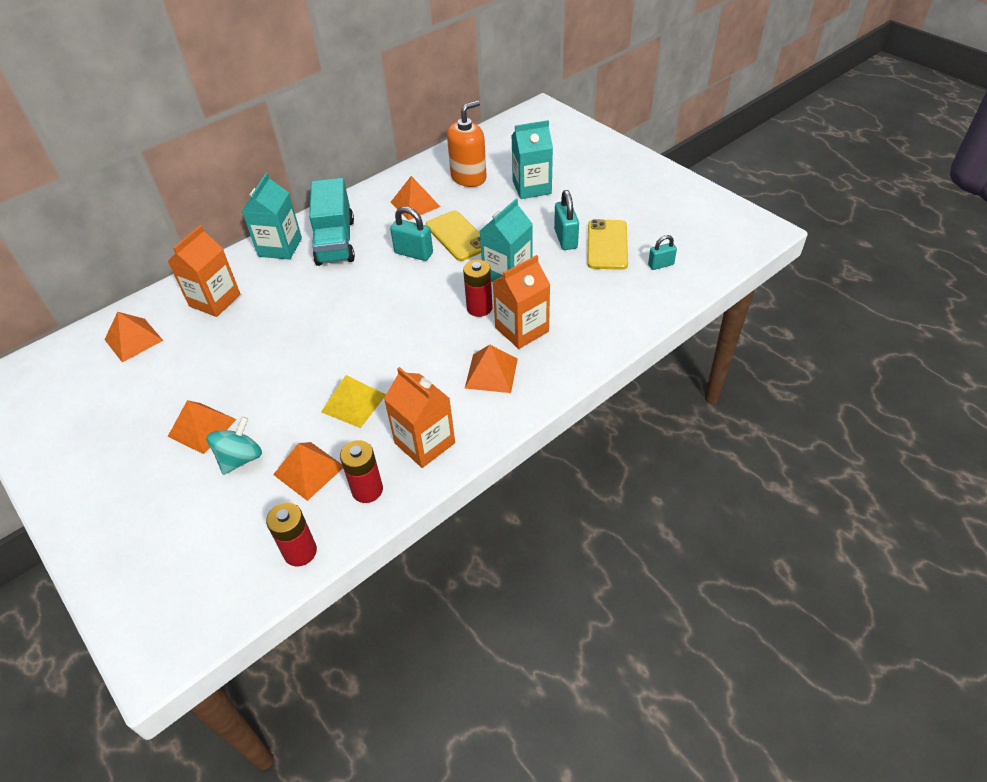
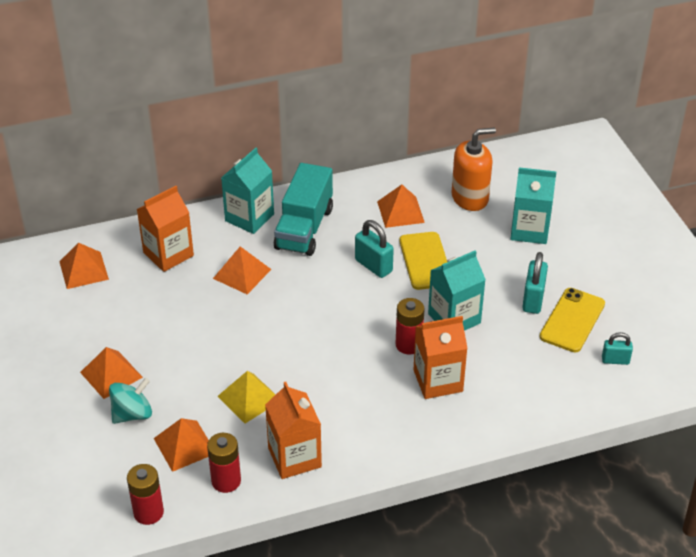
camera: 20 degrees right, 5 degrees down
(491, 373) = (387, 413): orange pyramid -> orange pyramid (242, 273)

